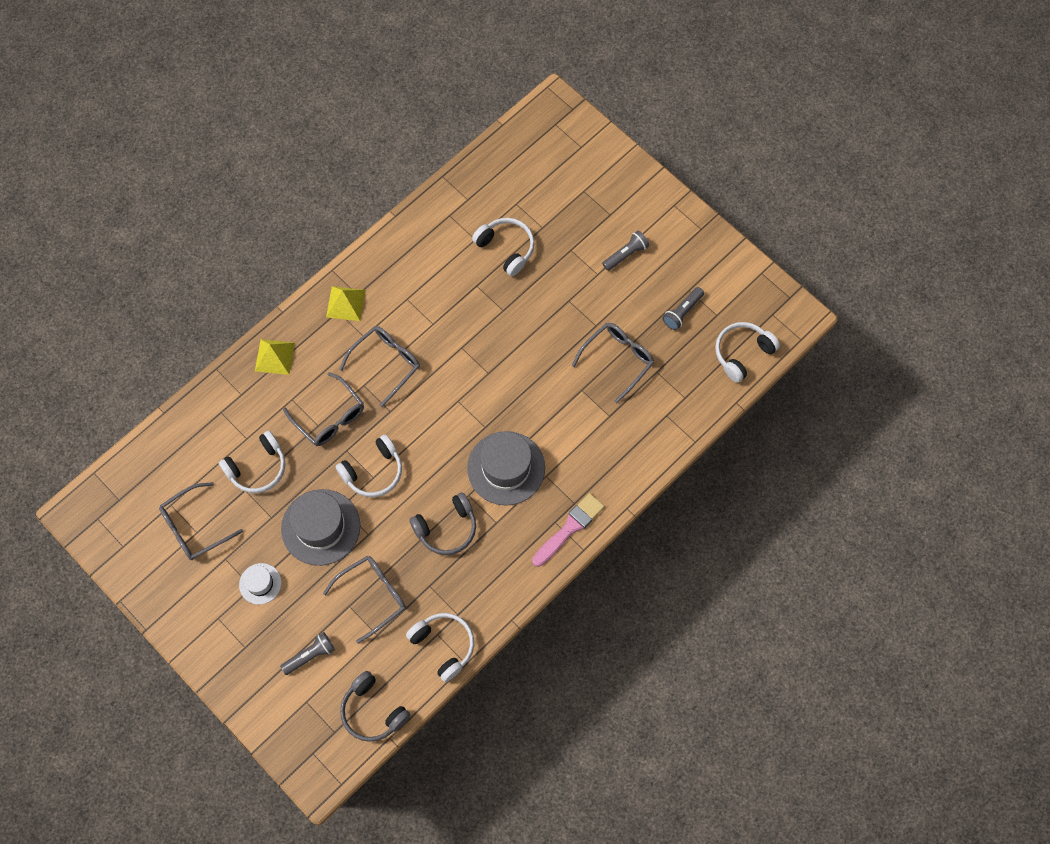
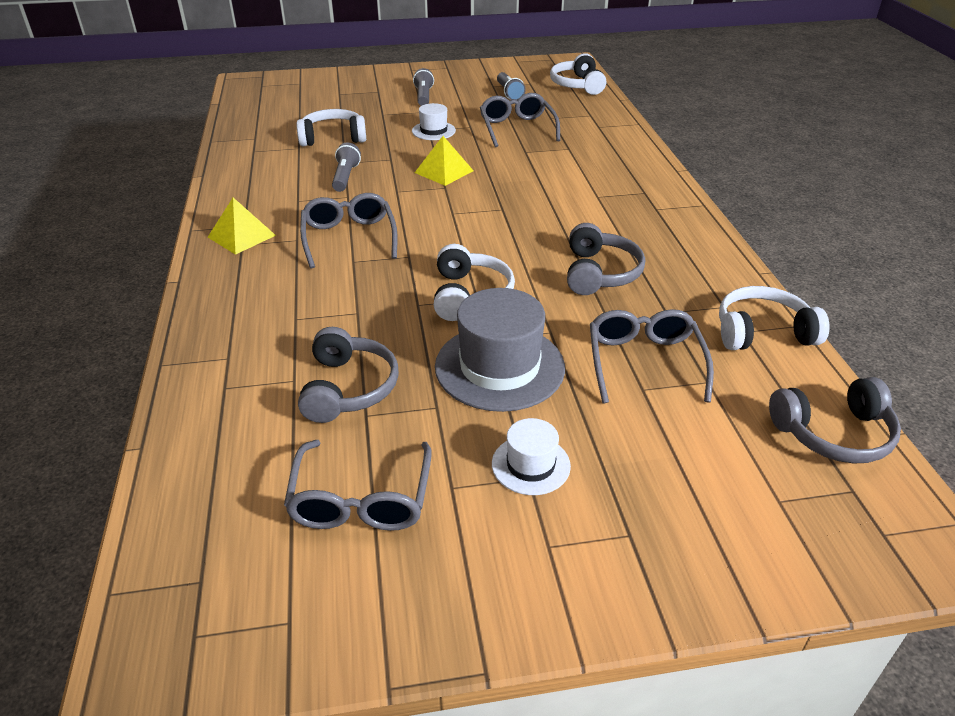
camera: 55 degrees left, 30 degrees down
(257, 468) = (348, 388): white headphones -> grey headphones
(275, 357) = (222, 309): yellow pyramid -> yellow pyramid (444, 171)
(310, 656) = (697, 461): grey flashlight -> grey flashlight (346, 177)
(329, 417) = (358, 299): grey glasses -> none
(506, 468) = (564, 213): grey hat -> none
(569, 306) = (433, 131): none -> white hat
(569, 528) = (671, 204): pink brush -> none

